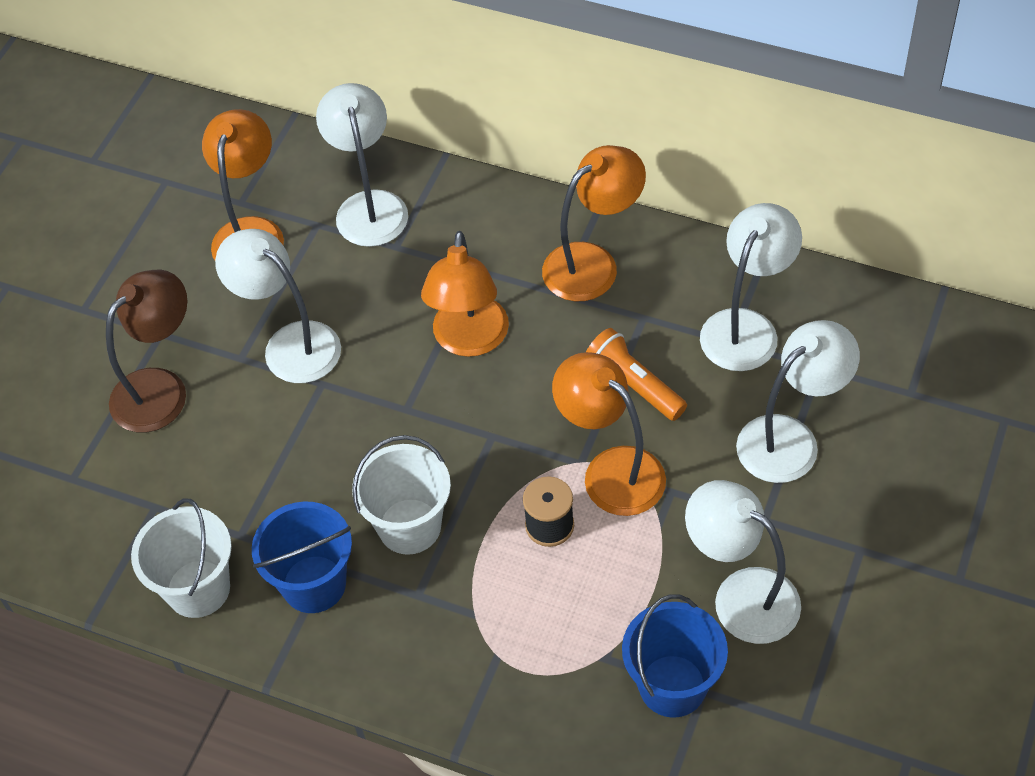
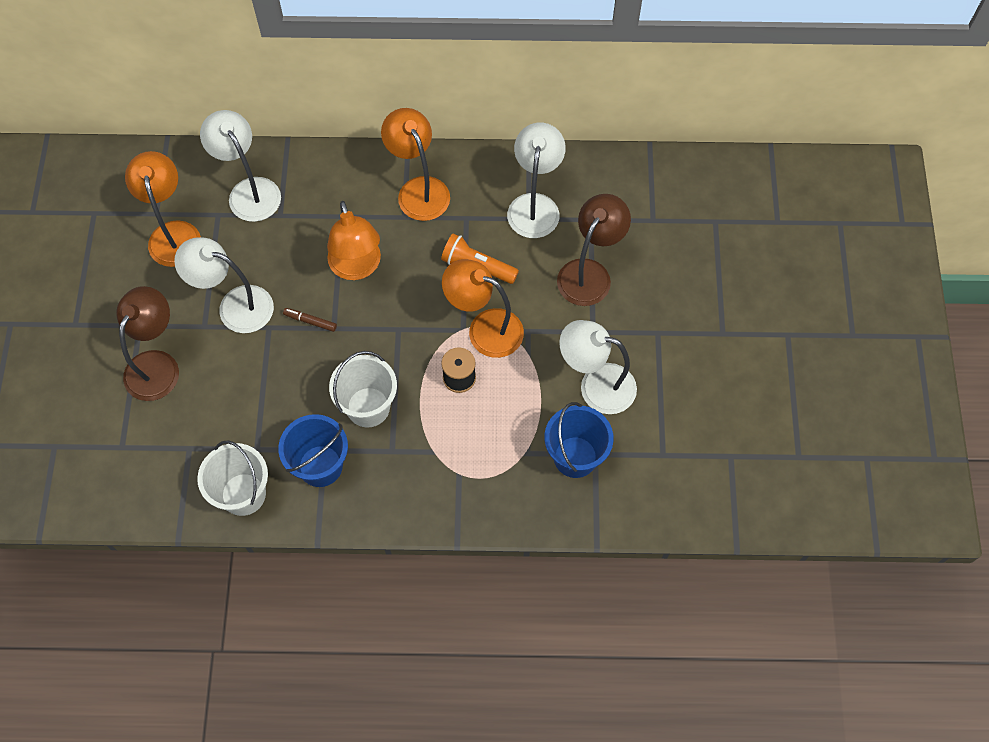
camera: 25 degrees left, 10 degrees up
(379, 392) = (310, 321): none -> brown marker
(593, 263) = (418, 189): orange lamp -> orange lamp turned 60 degrees counterclockwise
(790, 439) = (589, 273): white lamp -> brown lamp

